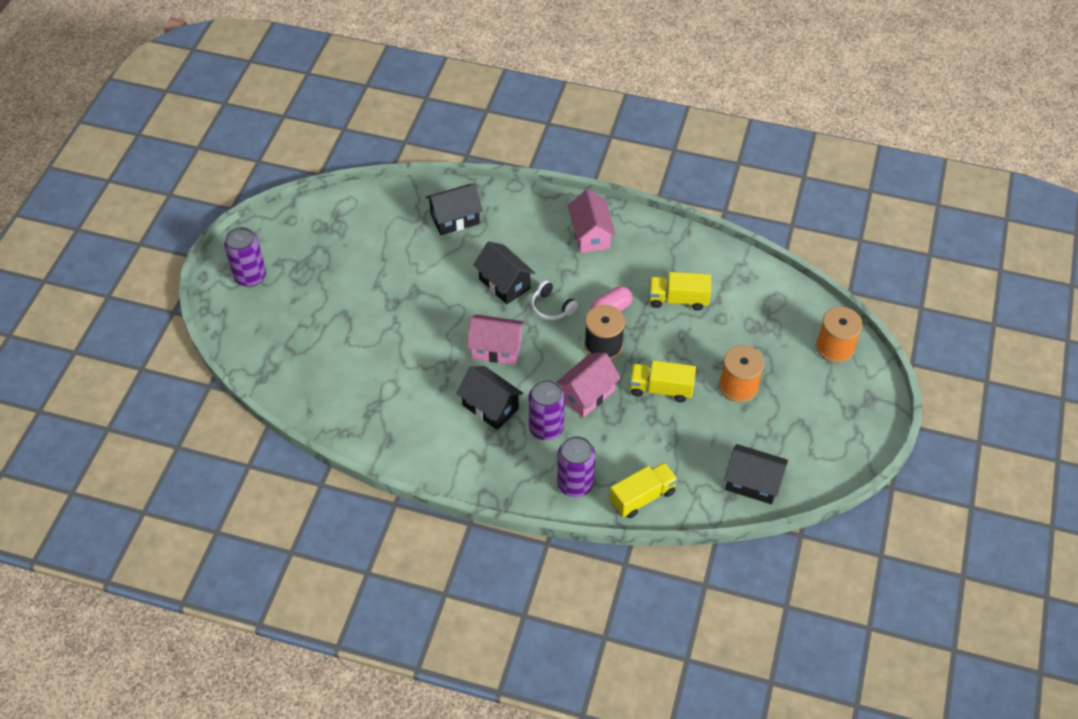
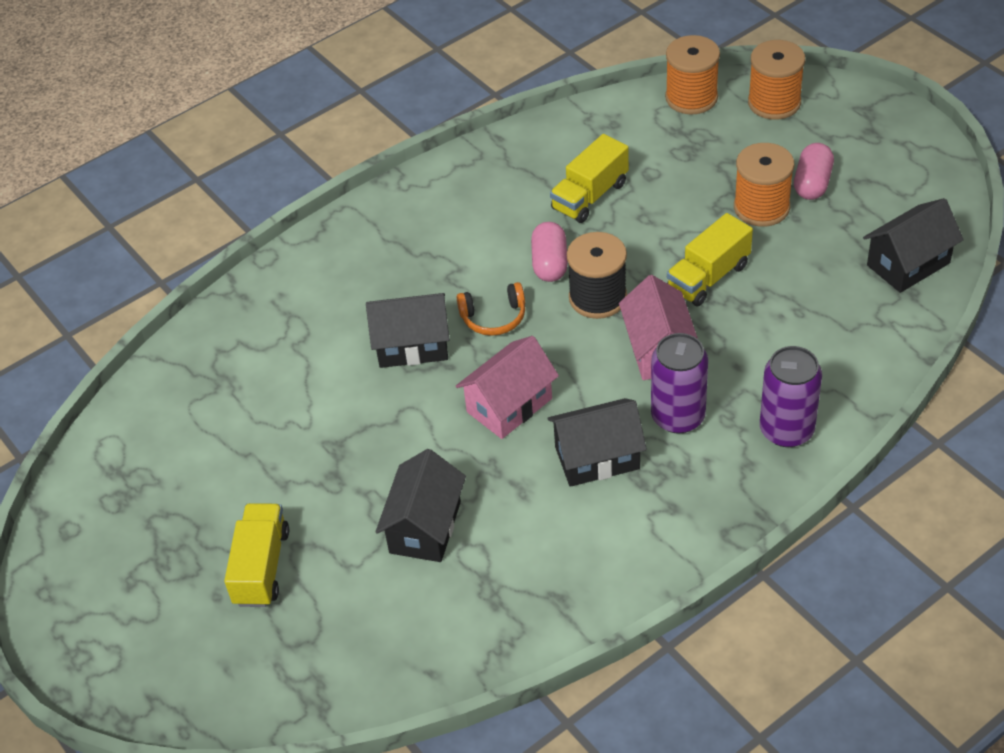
camera: 50 degrees left, 5 degrees down
(250, 276) = (121, 631): purple can -> none
(455, 219) = (257, 344): black house -> black house (425, 527)
(551, 307) = (494, 317): white headphones -> orange headphones
(590, 235) = (416, 225): pink house -> none
(642, 497) = (855, 374): yellow truck -> yellow truck (261, 567)
(780, 401) = (812, 183): none -> pink capsule
(802, 304) = (691, 97): none -> orange spool

